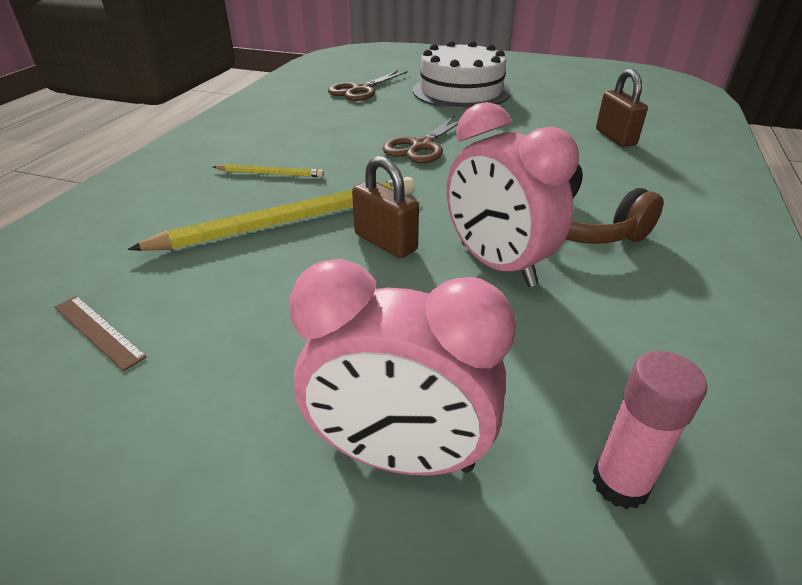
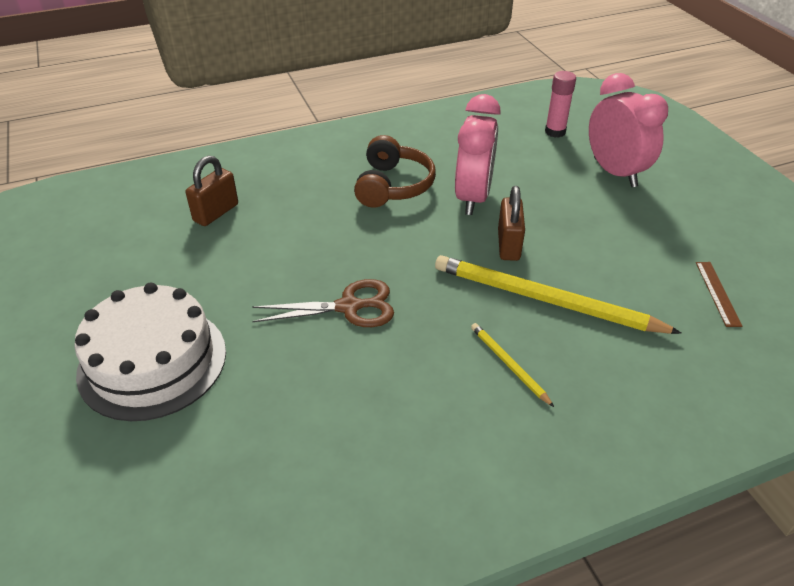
camera: 130 degrees left, 5 degrees up
(361, 90) = (222, 464): brown scissors -> none

